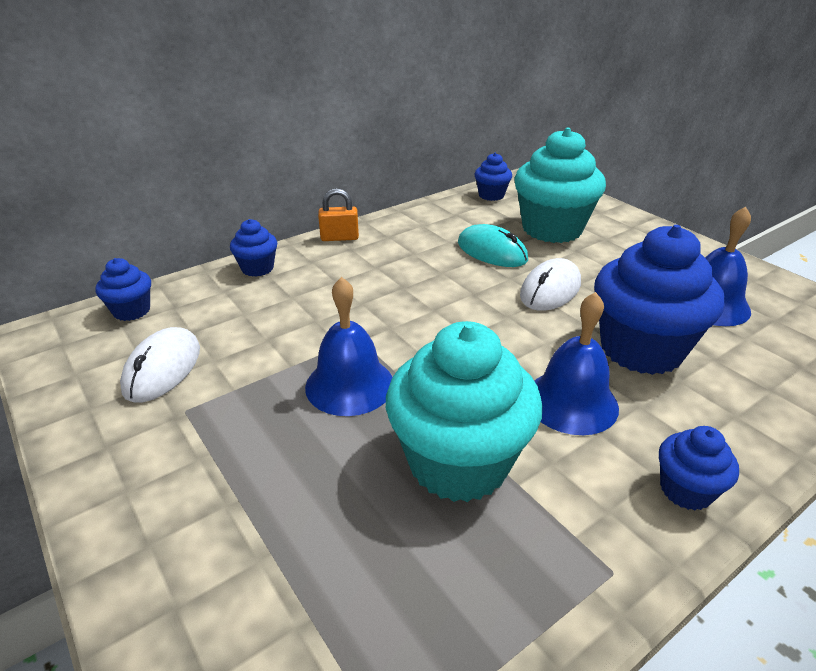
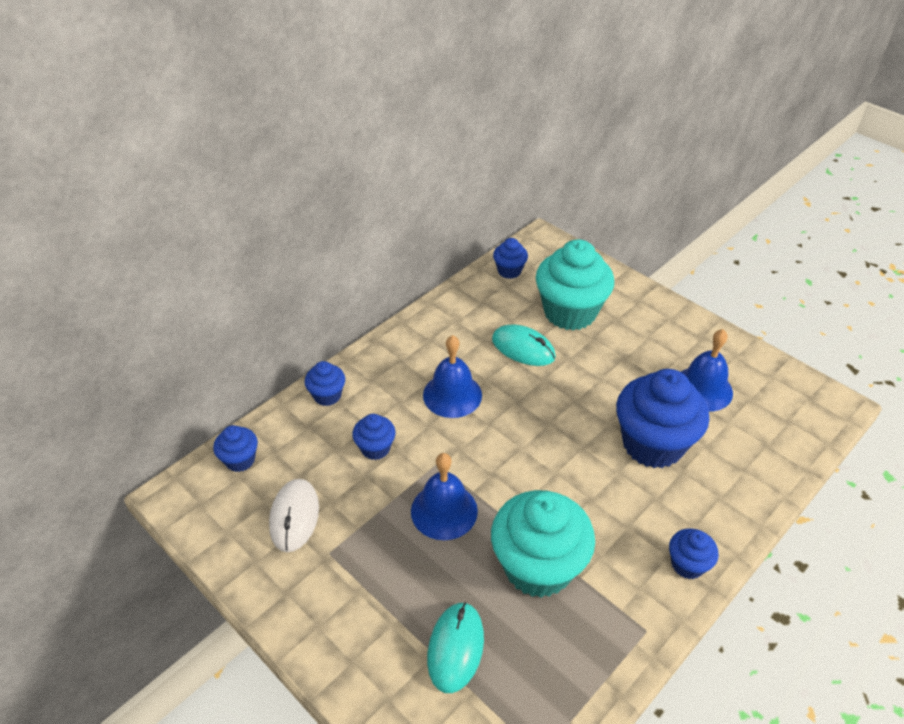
camera: 10 degrees left, 10 degrees up
(290, 317) = (375, 448): none -> blue cupcake
(306, 550) = (455, 648): none -> turquoise mouse
(339, 238) = (386, 347): orange padlock -> none
(550, 290) = (578, 389): white mouse -> none
(571, 402) = (607, 502): blue bell -> blue bell (452, 395)

